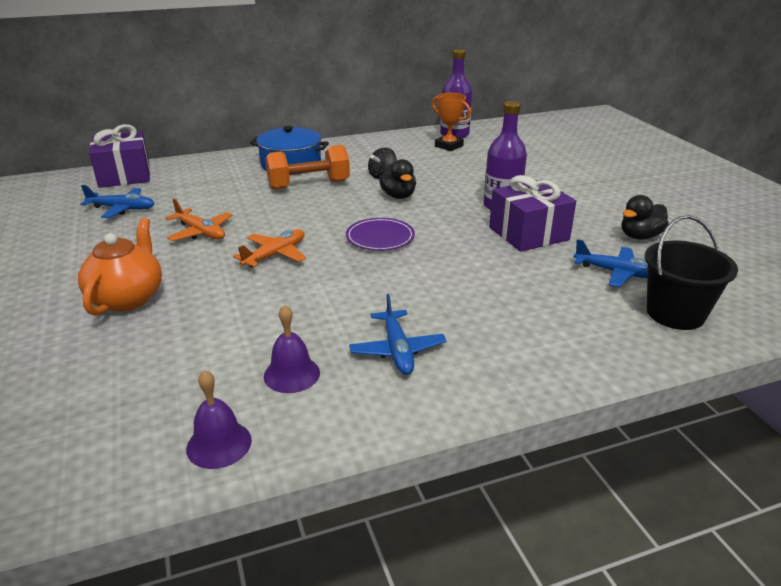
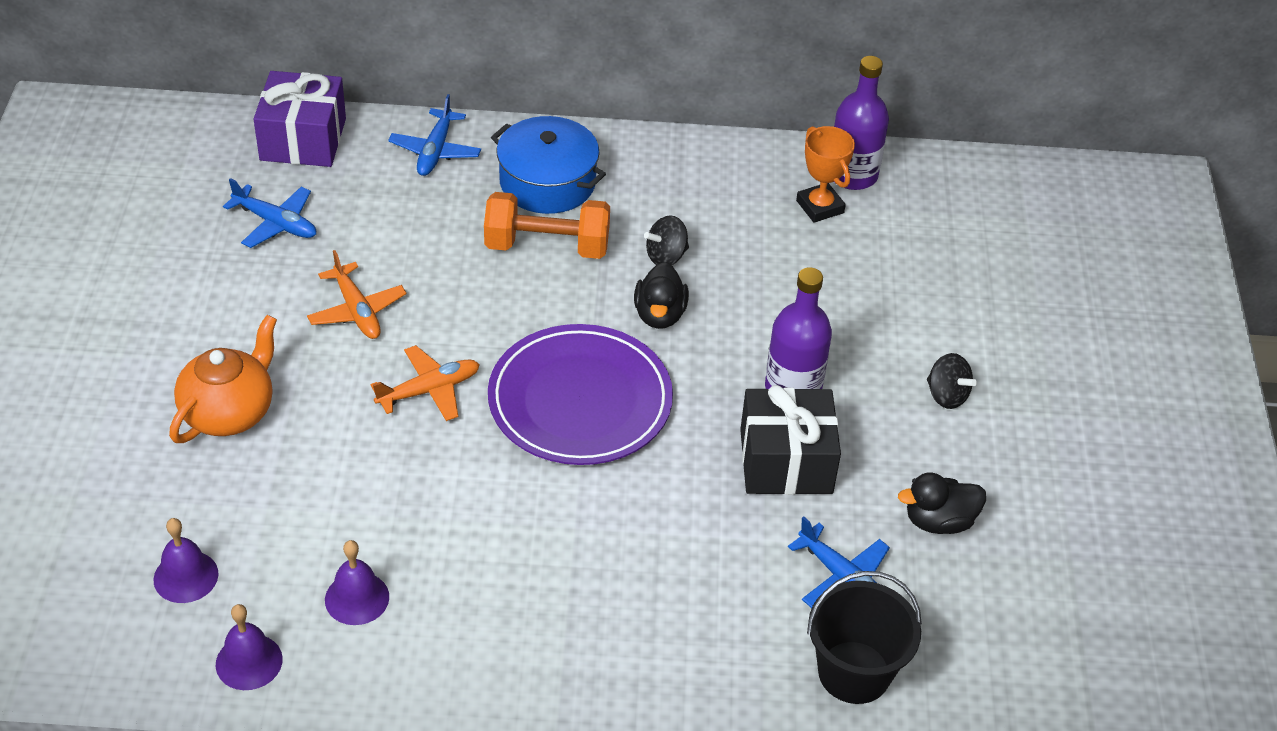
camera: 20 degrees right, 15 degrees up
(131, 402) = (186, 576): none -> purple bell
(380, 237) = (580, 400): purple plate -> purple plate, size x1.87
(397, 350) = (486, 606): blue plane -> blue plane (435, 151)
(528, 233) = (786, 461): purple gift -> black gift
(585, 191) = (946, 395): none -> black spinning top

